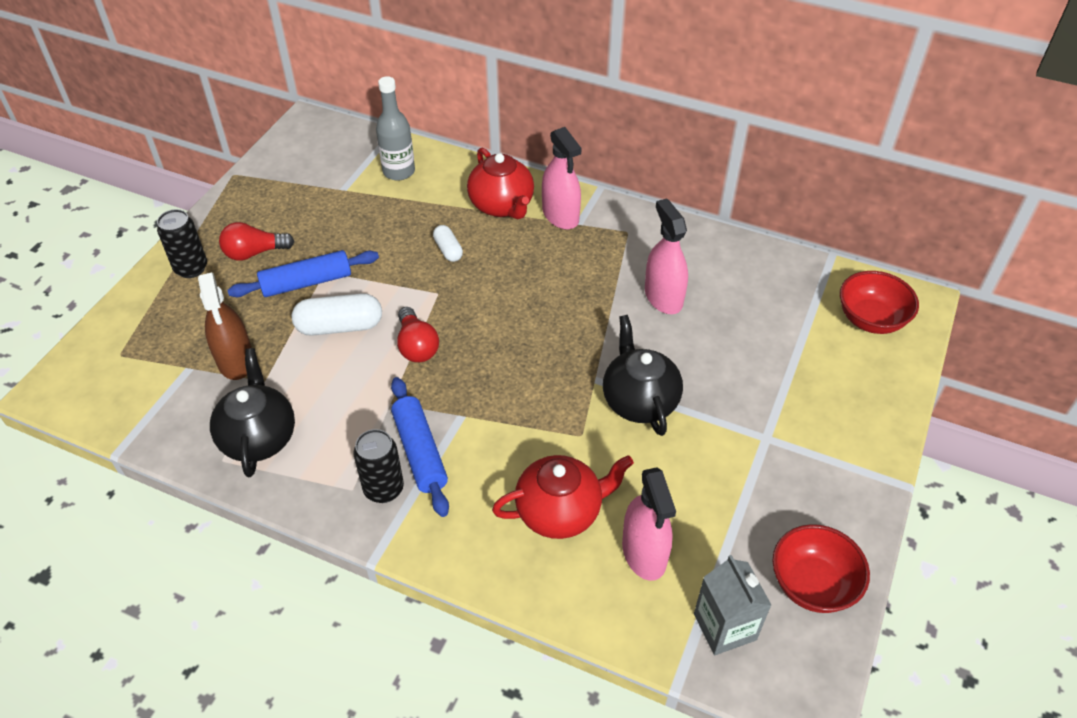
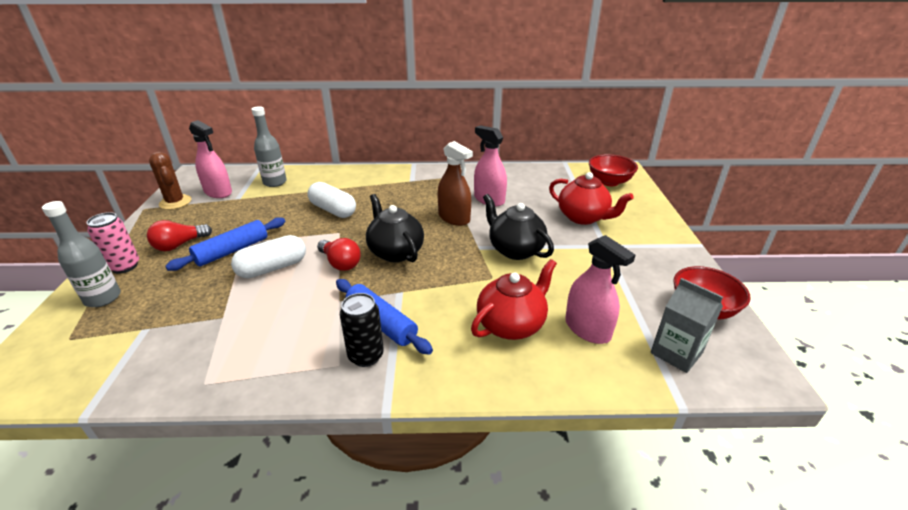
camera: 25 degrees left, 15 degrees down
(160, 309) = (103, 298): none -> grey bottle
(191, 268) = (125, 266): black can -> pink can
(235, 360) = (189, 311): brown spray bottle -> brown spray bottle (454, 218)
(259, 437) = (234, 356): black teapot -> black teapot (395, 252)
(270, 174) = (175, 202): none -> brown cactus
(448, 250) = (333, 210): white capsule -> white capsule, size x1.77
(502, 206) = (357, 183): red teapot -> red teapot (583, 217)
(560, 215) = (398, 179): pink spray bottle -> pink spray bottle (218, 192)

